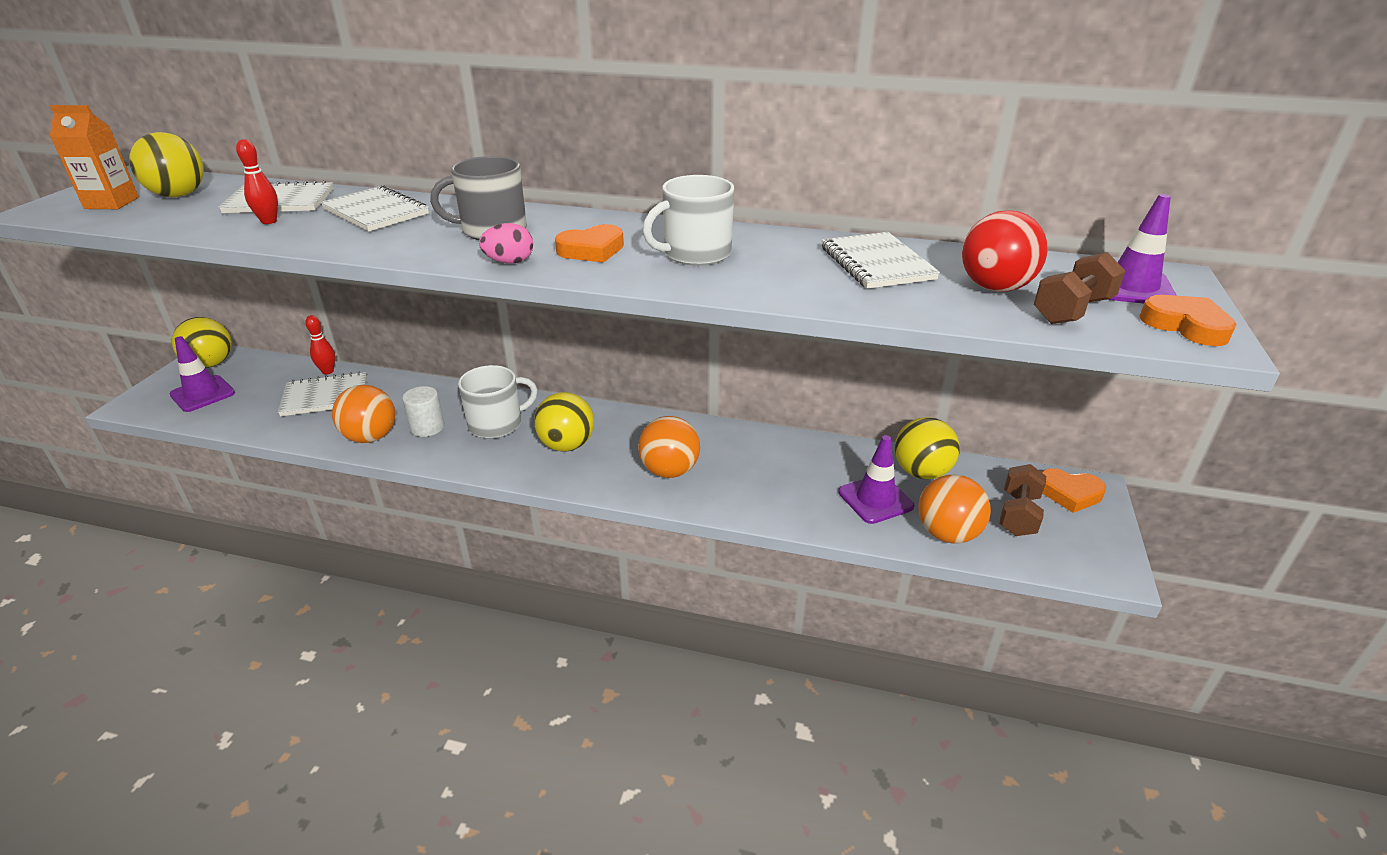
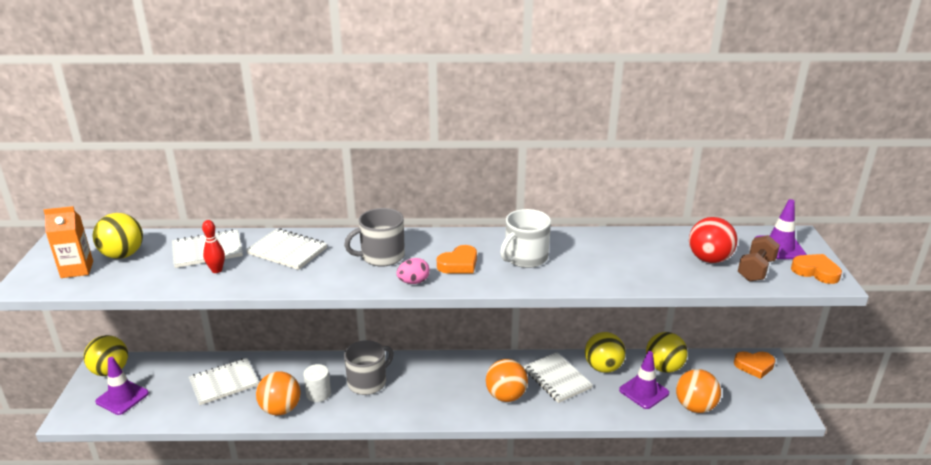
camera: 15 degrees left, 5 degrees down
(328, 371) = (212, 361): red bowling pin -> none
(497, 424) = (368, 382): white mug -> grey mug
(567, 445) = (427, 390): yellow ball -> yellow ball (603, 367)
(876, 263) = (635, 250): white notebook -> white notebook (557, 379)
(1018, 515) = (730, 386): brown dumbbell -> none

